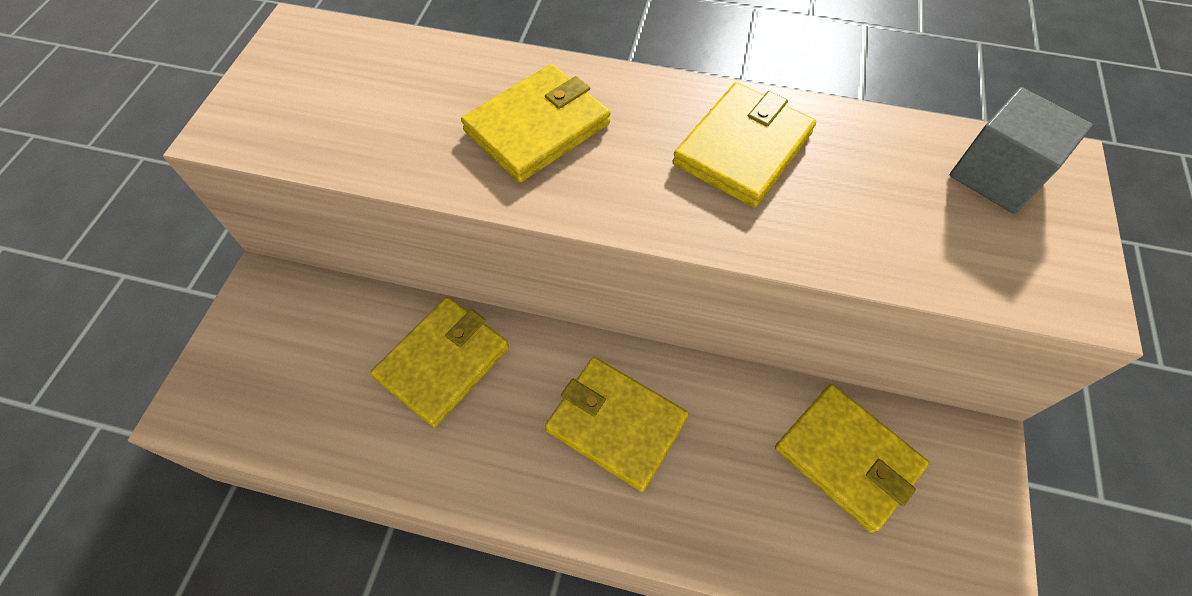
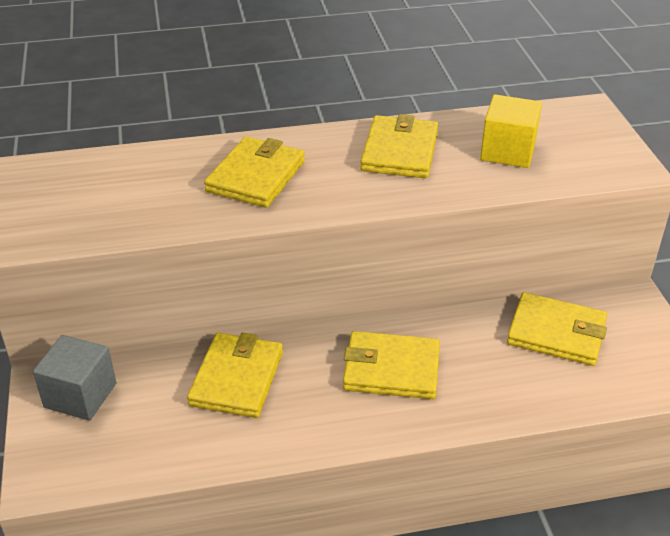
camera: 25 degrees left, 20 degrees down
(896, 200) = (508, 151): none -> yellow cube
(997, 175) = (557, 124): grey cube -> grey cube (80, 395)

